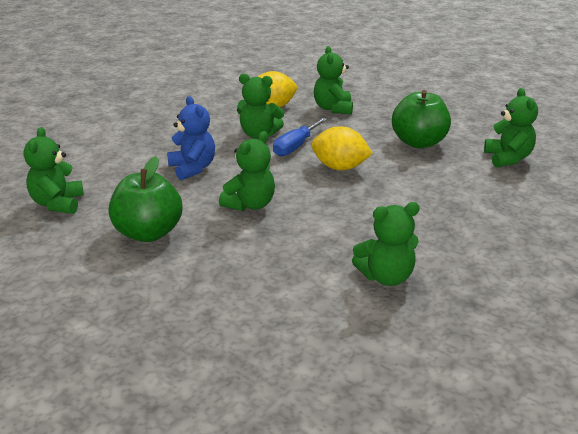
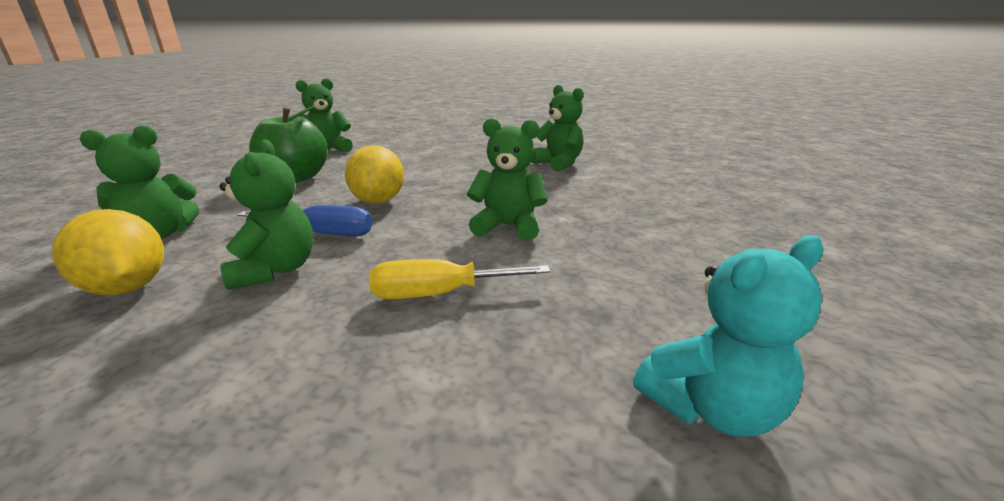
camera: 115 degrees left, 5 degrees down
(58, 204) = (711, 408): green teddy bear -> turquoise teddy bear
(148, 233) = (646, 269): green apple -> none
(193, 168) = (439, 294): blue teddy bear -> yellow screwdriver

